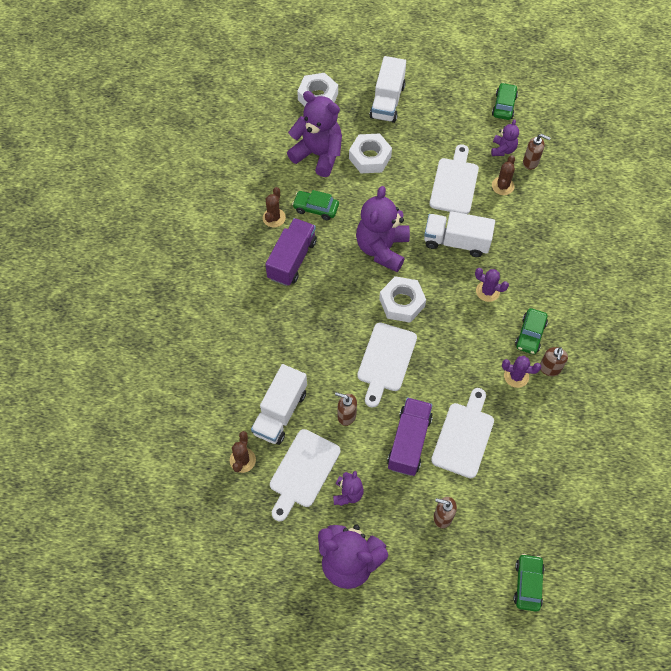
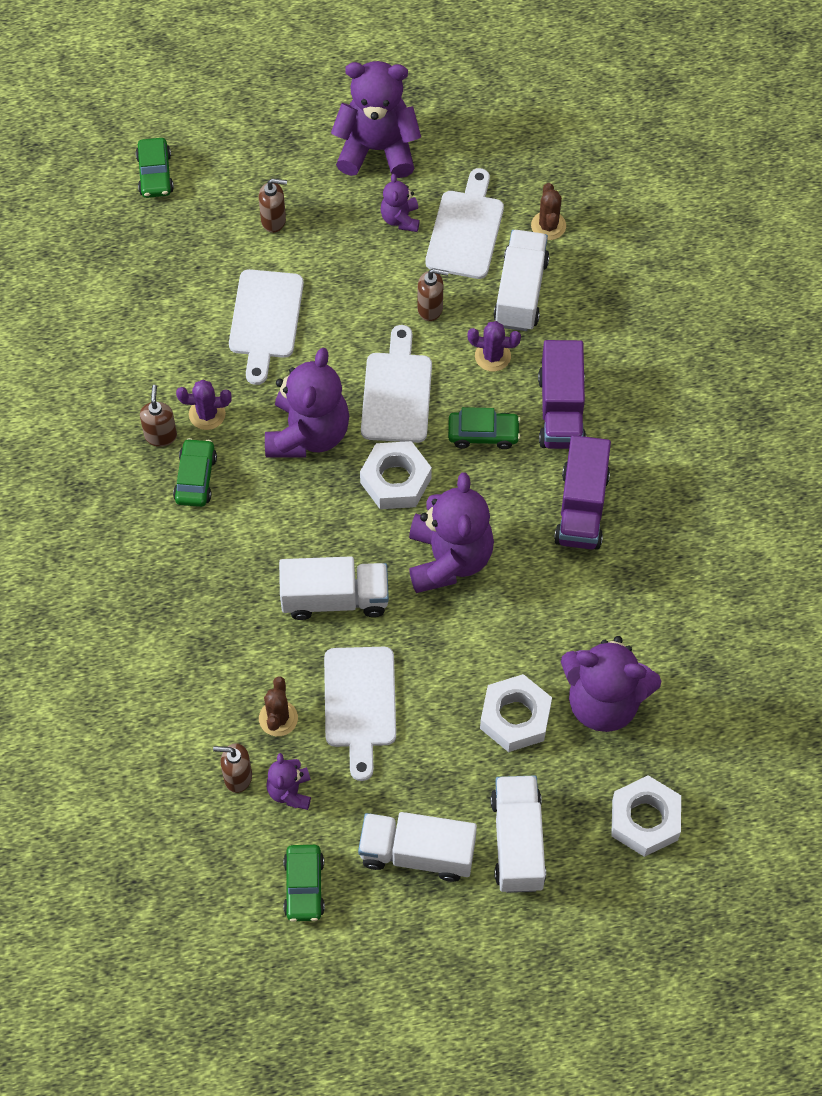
camera: 165 degrees right, 0 degrees up
(274, 218) = (635, 569): brown cactus -> none
(316, 208) = (574, 601): green car -> green car (483, 434)
(409, 442) = (337, 296): purple truck -> purple truck (561, 410)
(441, 107) = (417, 853): none -> white truck
(451, 346) = (308, 434): none -> purple teddy bear
(487, 291) = (270, 529): purple cactus -> purple cactus (492, 356)

